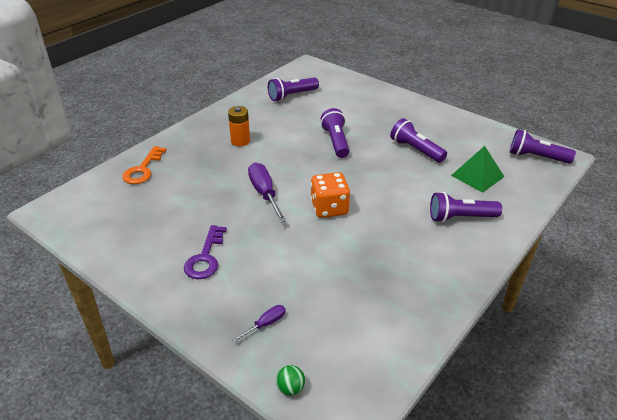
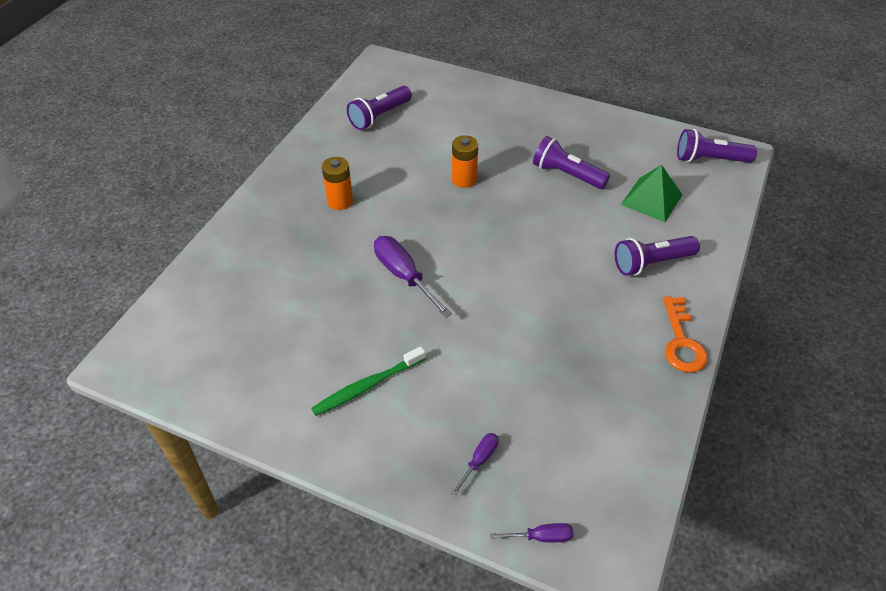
camera: 15 degrees left, 10 degrees up
(143, 169) = (227, 270): orange key -> orange key (681, 341)
(205, 257) = (367, 386): purple key -> green toothbrush
(290, 388) = (541, 537): green ball -> purple screwdriver
(329, 208) = (493, 281): orange dice -> none
(336, 141) = (464, 179): purple flashlight -> orange battery

